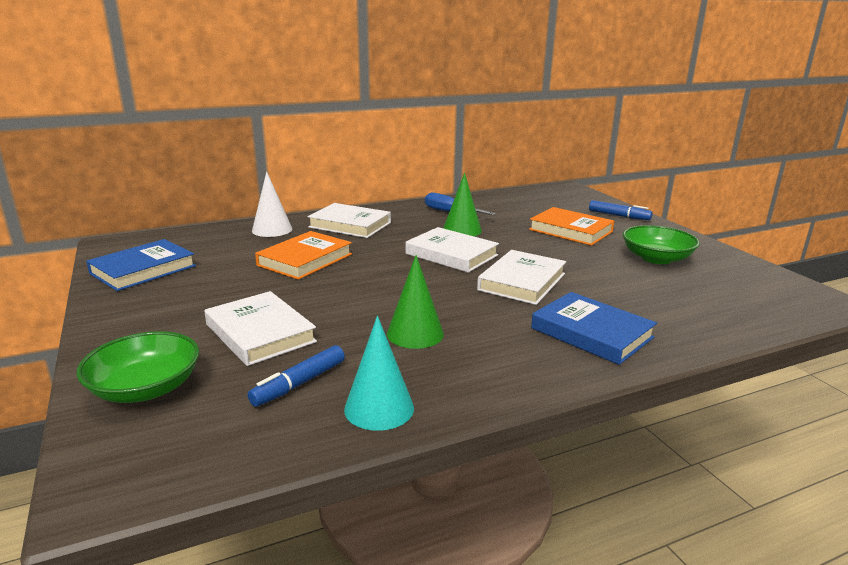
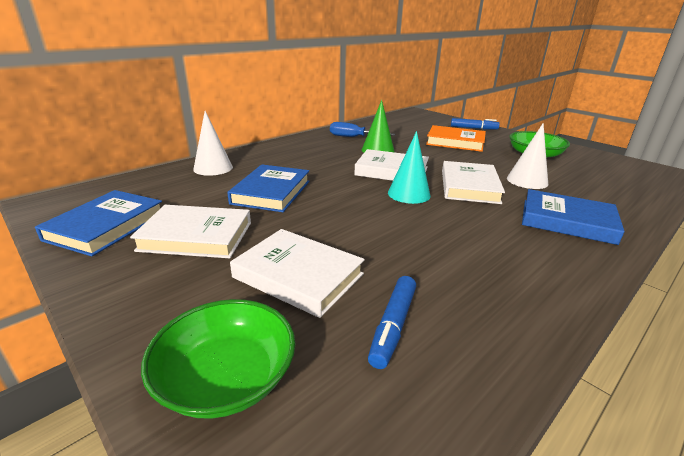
camera: 20 degrees left, 5 degrees up
(305, 260) = (271, 192): orange book -> blue book
(350, 225) = (281, 156): white book -> white book (196, 236)
(379, 408) = (495, 335): turquoise cone -> turquoise cone (409, 194)
(415, 333) = (440, 247): green cone -> none
(603, 285) = (527, 181): none -> white cone

